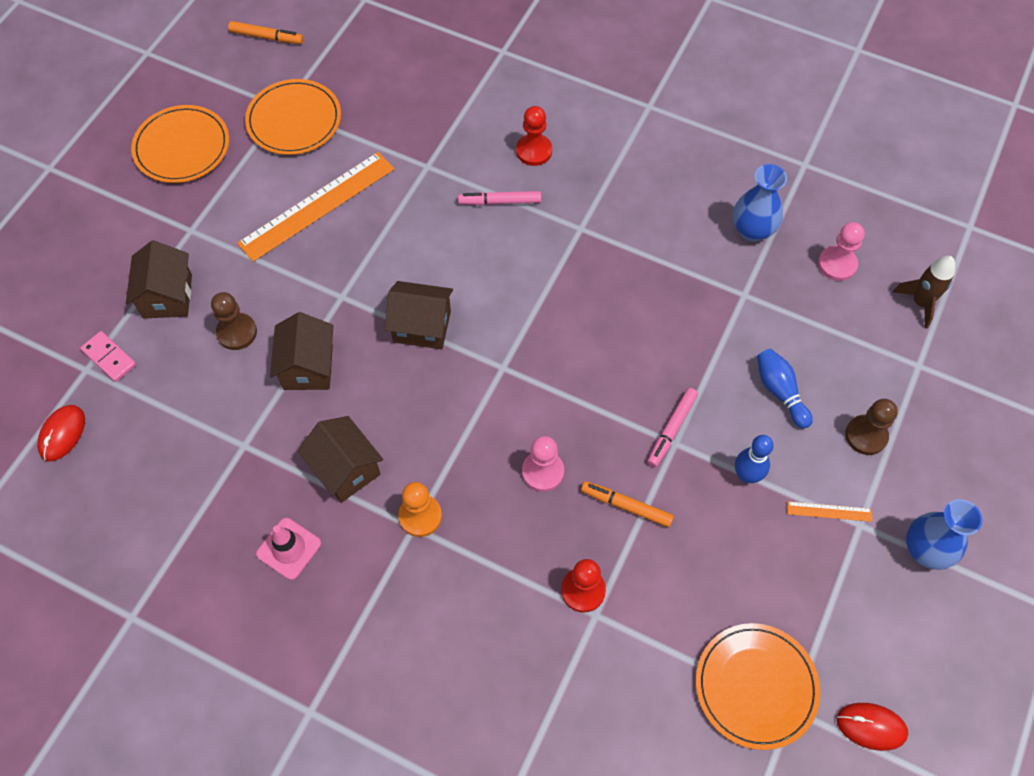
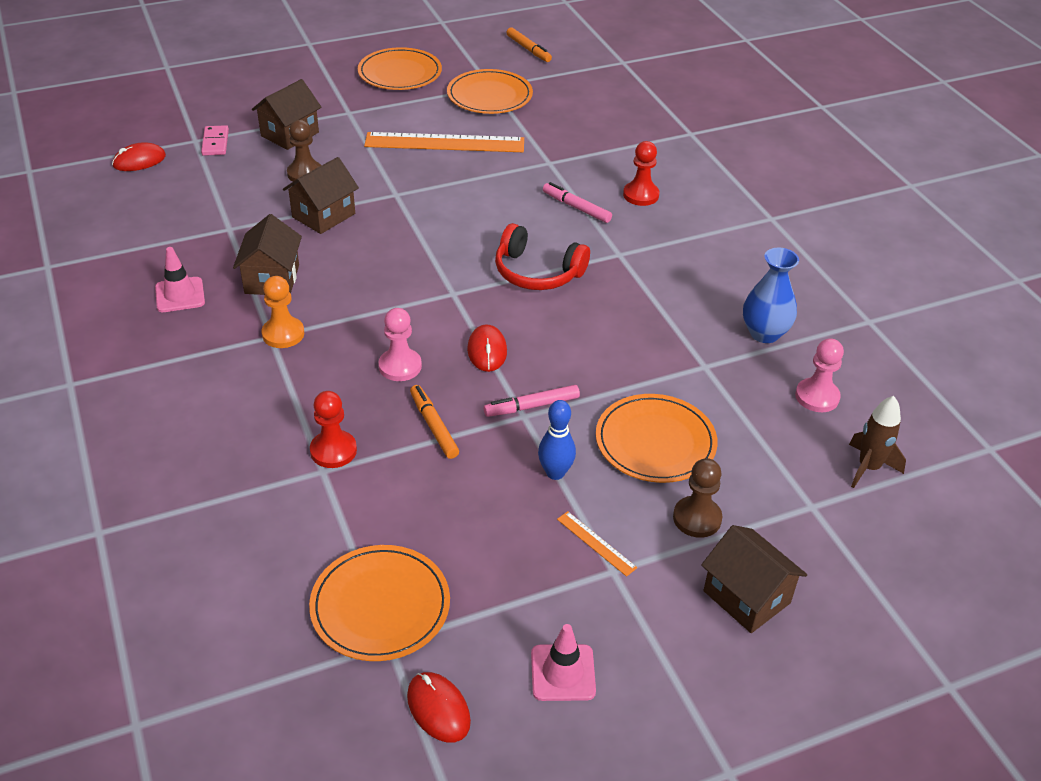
camera: 40 degrees right, 20 degrees down
(422, 326) = (427, 239): brown house -> brown house (746, 597)
(541, 294) = (537, 272): none -> red headphones
(587, 404) = (487, 351): none -> red mouse
(780, 392) = (655, 442): blue bowling pin -> orange plate
(910, 630) = (563, 673): none -> pink traffic cone
(925, 550) = (651, 630): blue vase -> none

